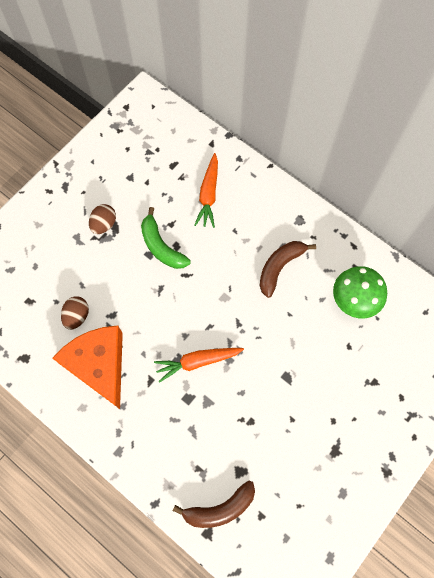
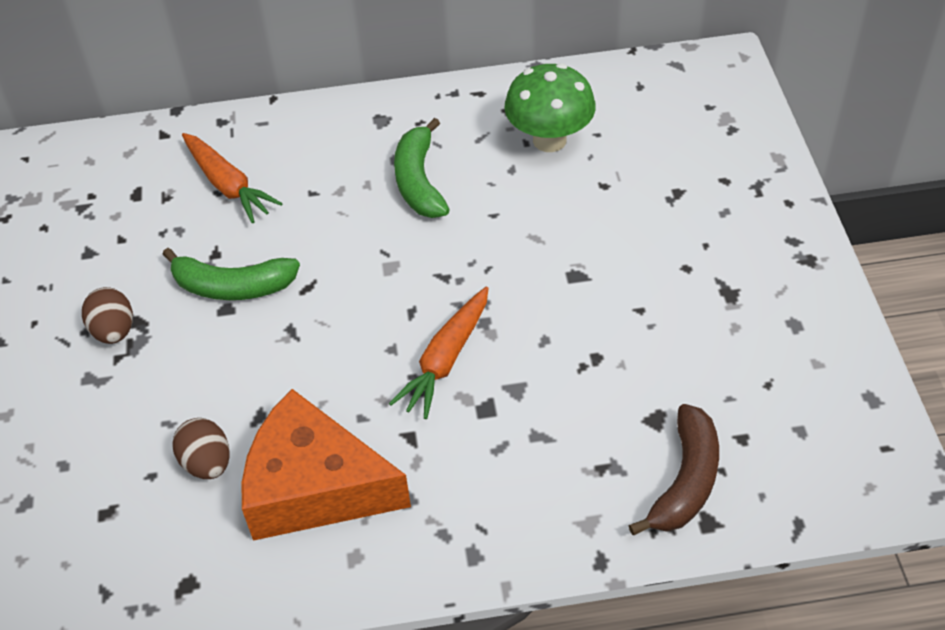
camera: 45 degrees left, 20 degrees down
(279, 267) = (419, 181): brown banana -> green banana

